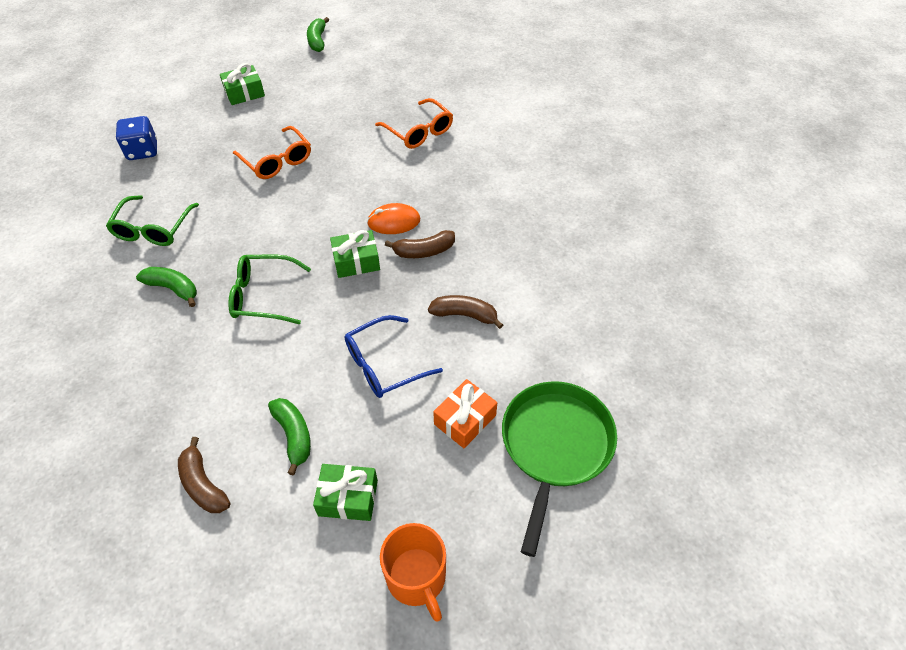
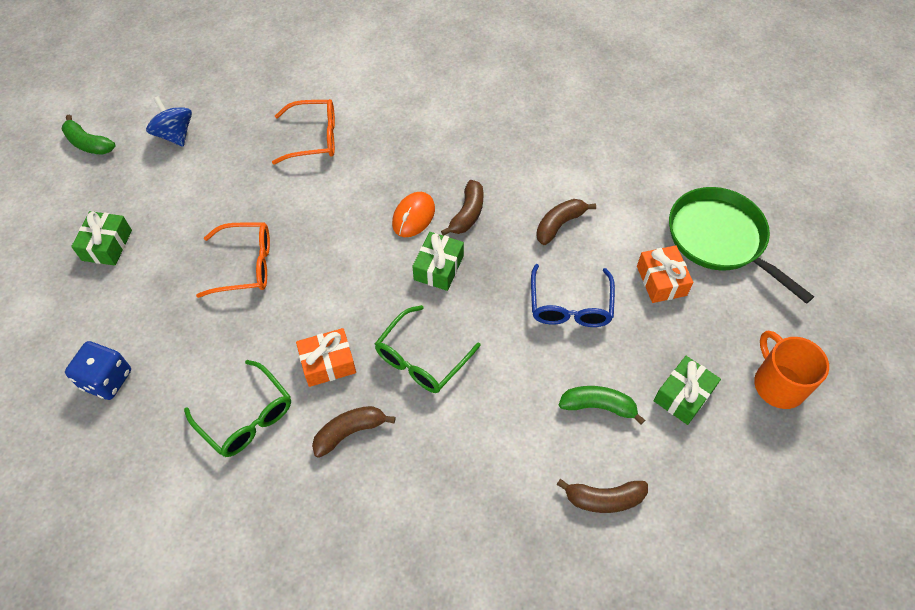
camera: 55 degrees left, 5 degrees up
(173, 288) = (350, 432): green banana -> brown banana
(224, 246) = (328, 363): none -> orange gift
(359, 69) = (175, 135): none -> blue spinning top
(417, 578) = (778, 384): orange mug -> orange mug turned 120 degrees counterclockwise

